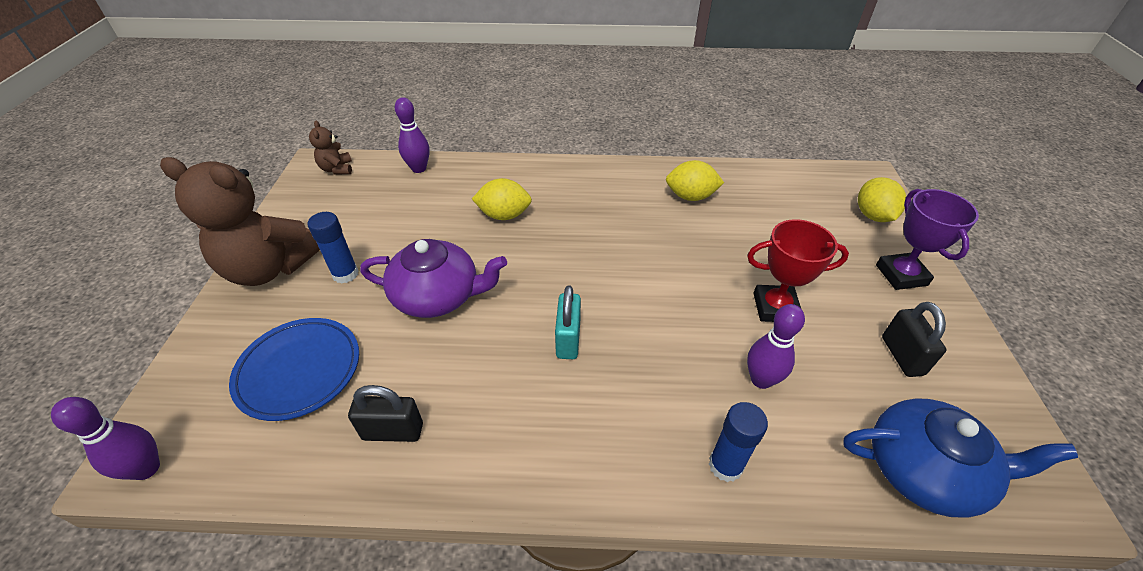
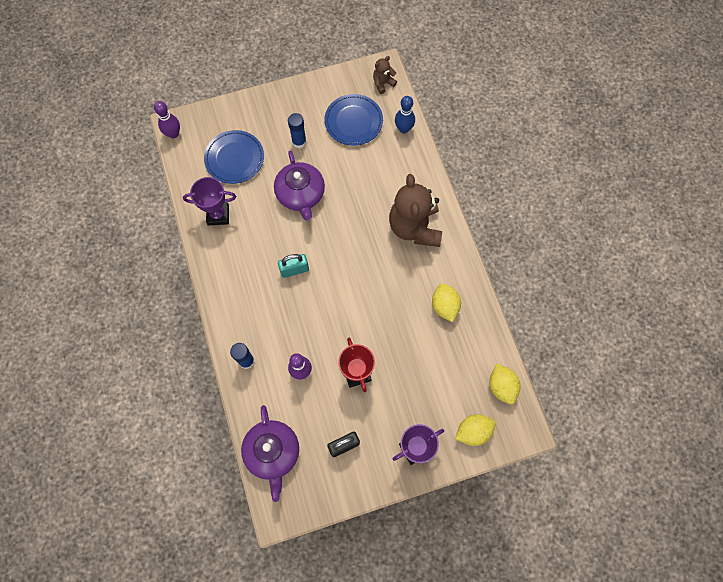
camera: 70 degrees right, 25 degrees up
(270, 268) = (289, 104): brown teddy bear -> brown teddy bear (414, 227)
(367, 209) = (353, 122): none -> blue plate
(393, 431) = (218, 215): black padlock -> purple trophy
(419, 168) = (404, 129): purple bowling pin -> blue bowling pin
(504, 215) = (378, 199): yellow lemon -> yellow lemon (501, 386)
(924, 470) = (272, 452): blue teapot -> purple teapot

